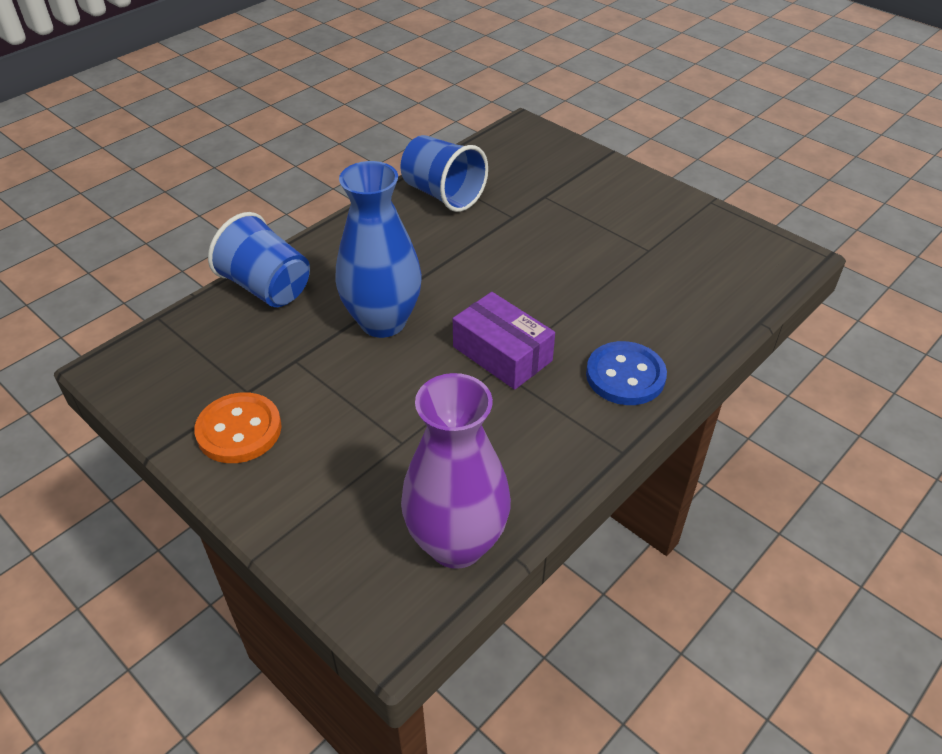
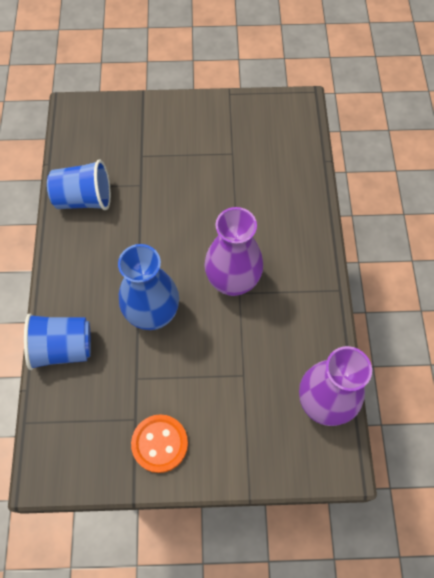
camera: 45 degrees left, 20 degrees up
(502, 354) = (232, 282): purple box -> purple vase
(625, 376) = (299, 245): blue button -> none

